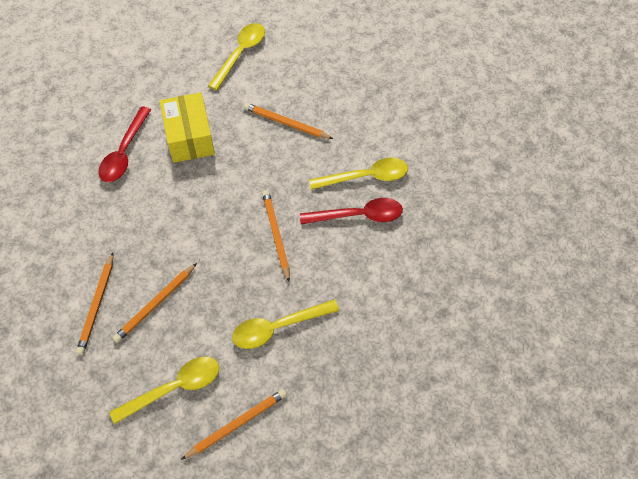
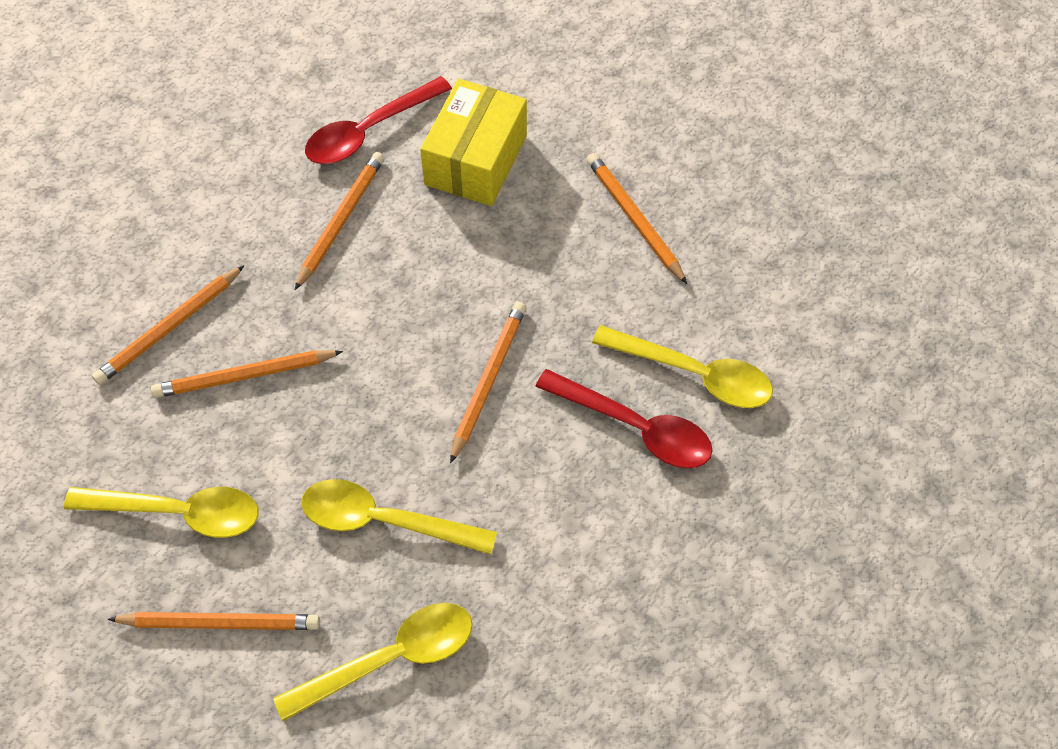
camera: 35 degrees right, 0 degrees up
(145, 203) = (341, 221): none -> orange pencil
(240, 54) = (646, 75): yellow spoon -> yellow spoon (390, 658)

